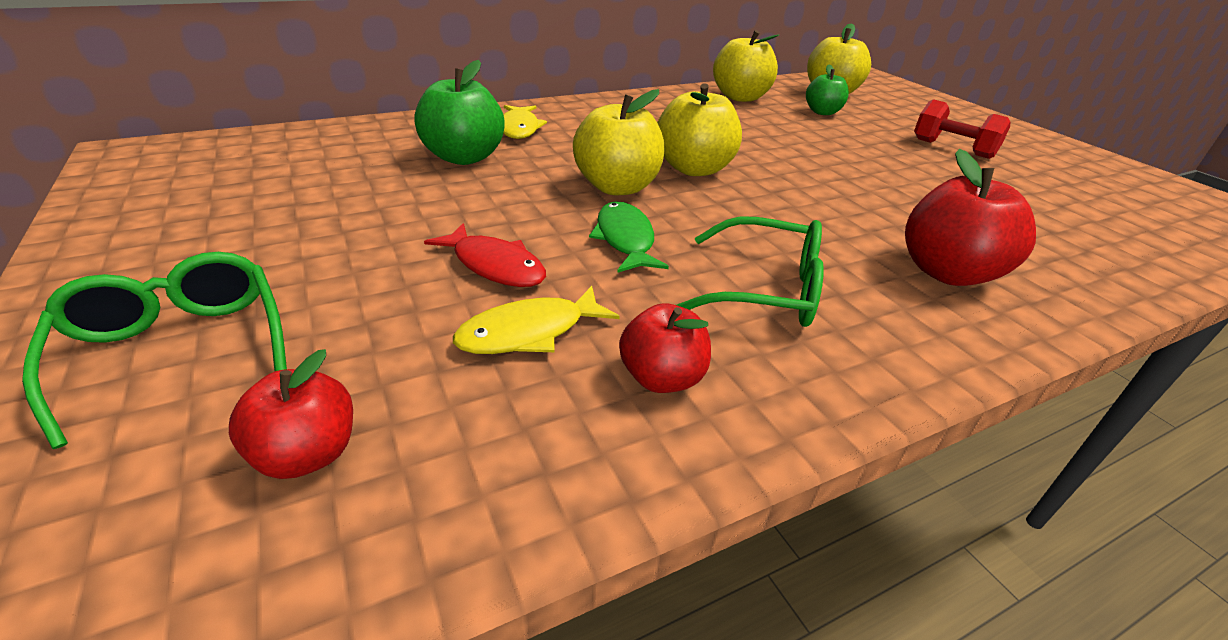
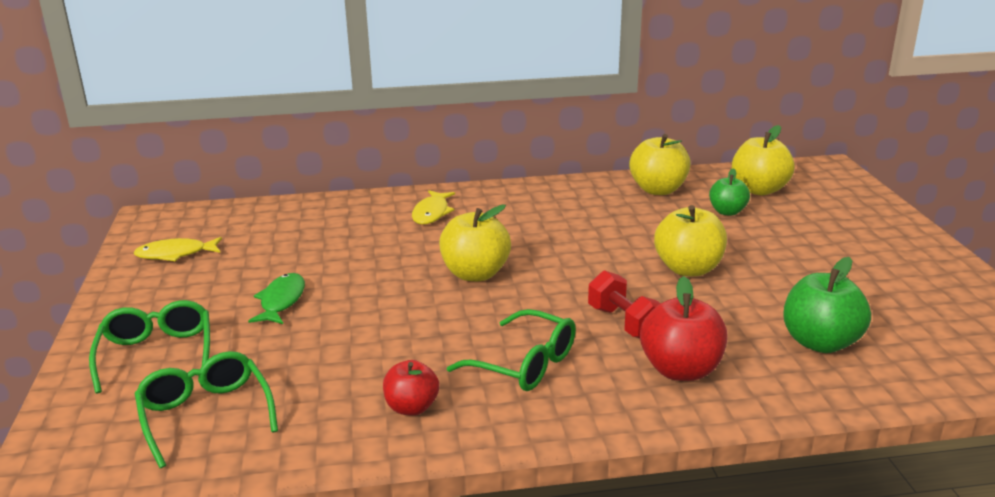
camera: 20 degrees right, 10 degrees down
(308, 454) = (205, 414): red apple -> green glasses
(464, 157) = (374, 238): green apple -> green apple (820, 342)
(495, 266) = (351, 326): red fish -> none
(529, 332) = (349, 370): yellow fish -> yellow fish (175, 254)
(625, 239) = (451, 317): green fish -> green fish (281, 301)
(694, 169) = (550, 263): yellow apple -> yellow apple (688, 269)
(952, 148) = (822, 261): red dumbbell -> red dumbbell (624, 323)

